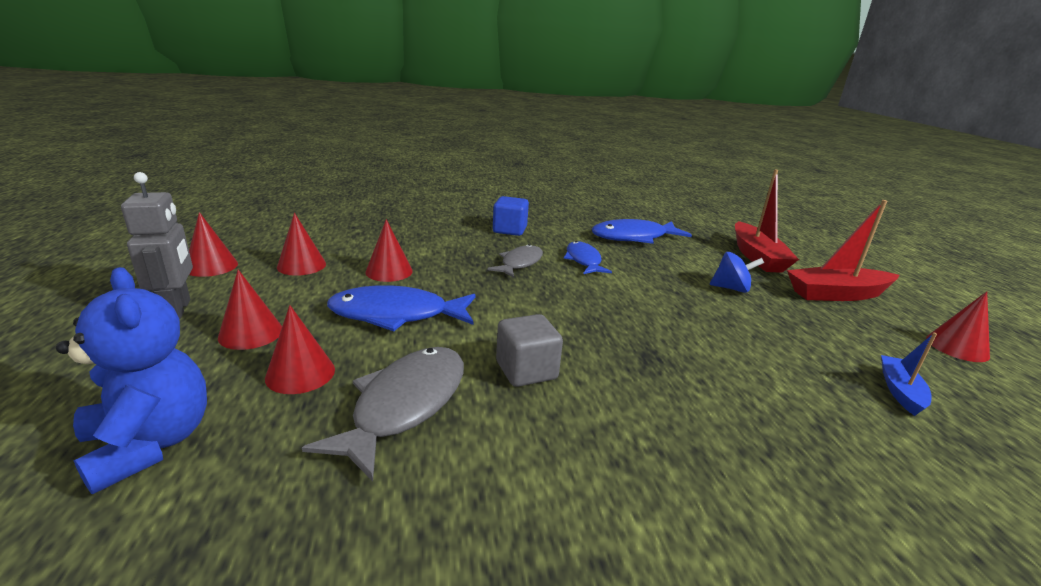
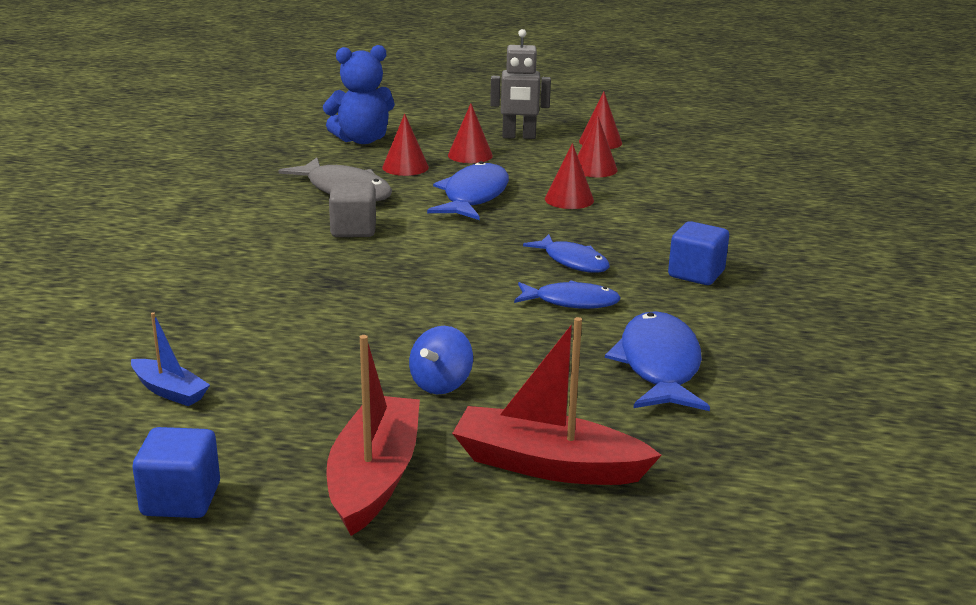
camera: 110 degrees right, 0 degrees up
(520, 263) = (572, 261): grey fish -> blue fish
(957, 347) = (181, 499): red cone -> blue cube

